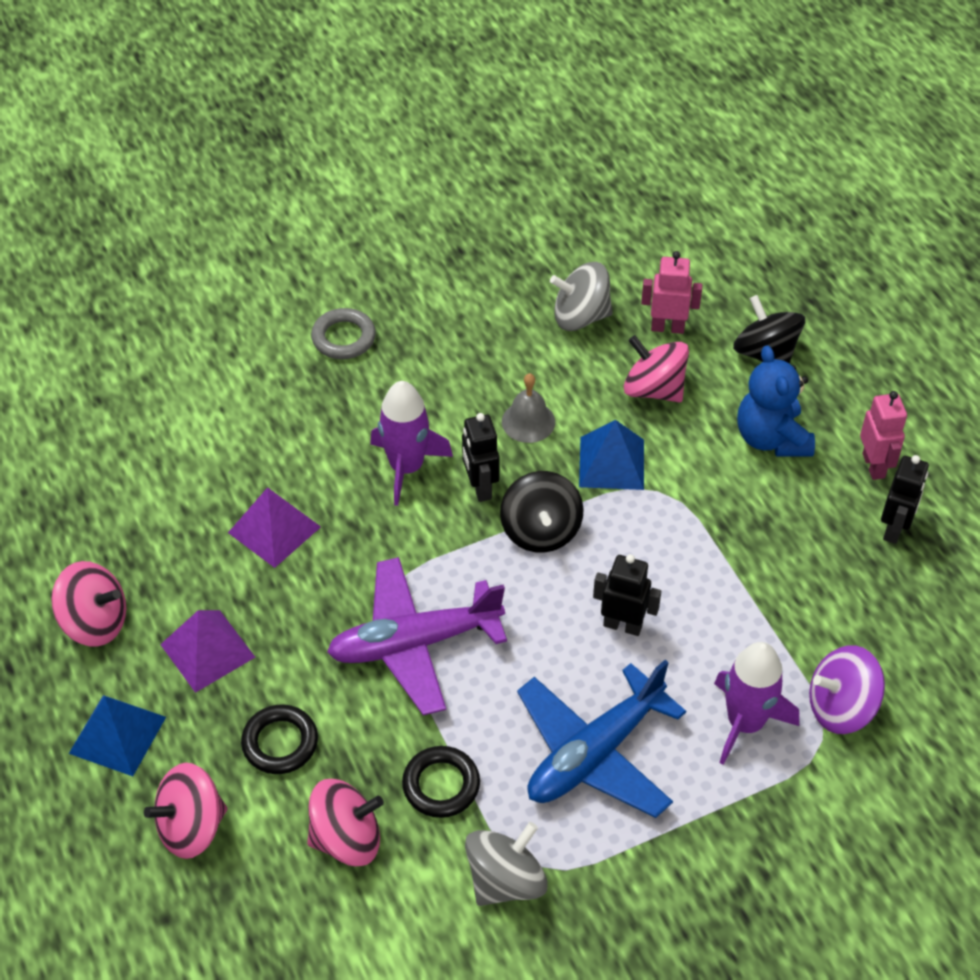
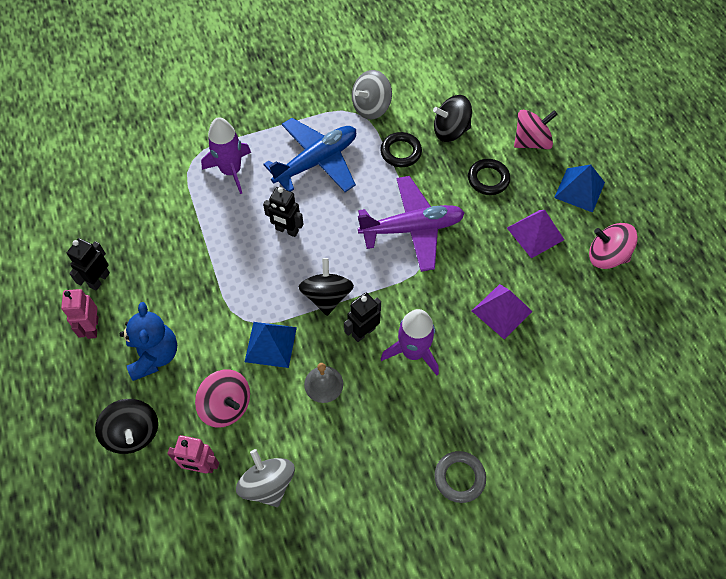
camera: 175 degrees left, 10 degrees up
(347, 839) = (450, 131): pink spinning top -> black spinning top
(480, 487) = (363, 332): black robot -> black robot turned 120 degrees counterclockwise
(580, 317) = (268, 484): grey spinning top -> grey spinning top turned 120 degrees counterclockwise
(840, 707) = (176, 175): purple spinning top -> none

